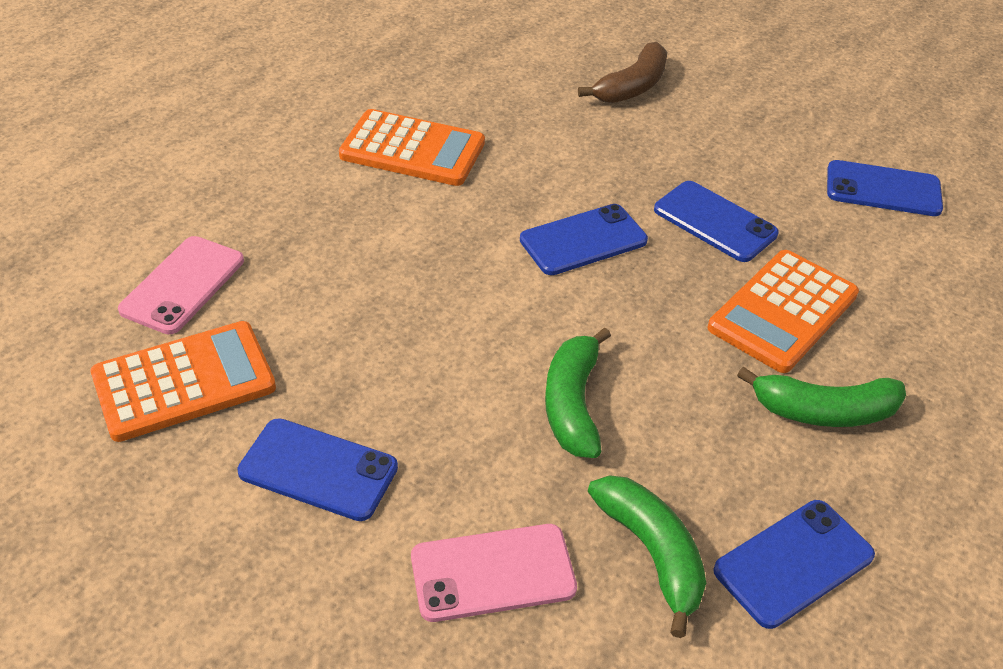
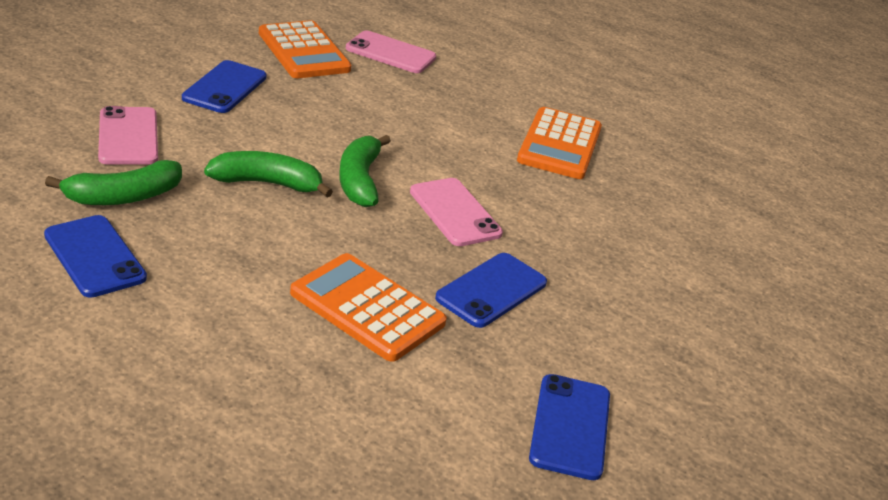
camera: 85 degrees right, 10 degrees down
(583, 240) = (455, 212): blue phone -> pink phone
(632, 86) = (703, 274): brown banana -> none
(824, 411) = (242, 306): green banana -> green banana (360, 180)

